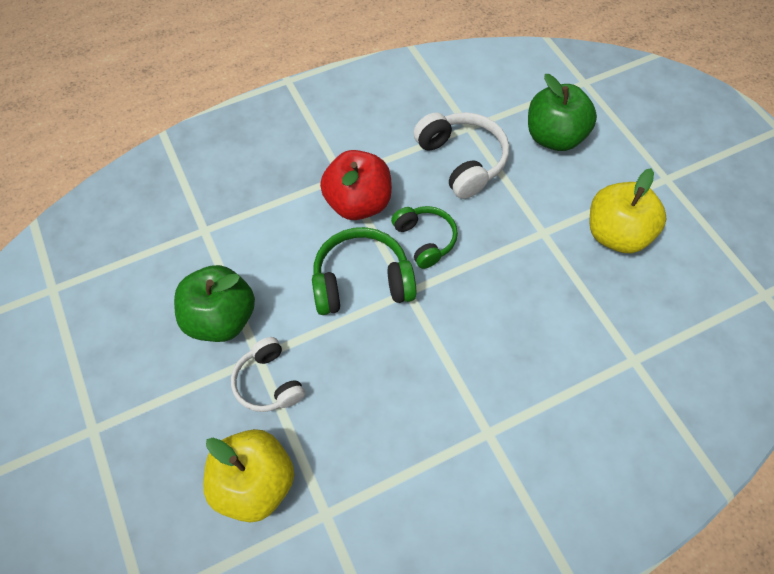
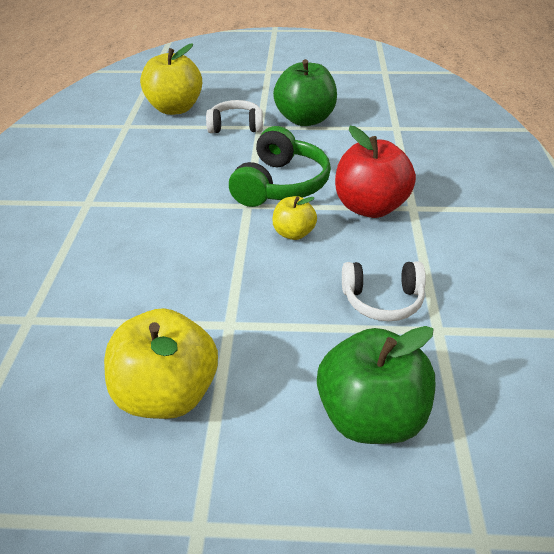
camera: 120 degrees right, 20 degrees down
(425, 240) = (294, 233): green headphones -> yellow apple
(462, 161) = (382, 300): white headphones -> white headphones, size x0.66

